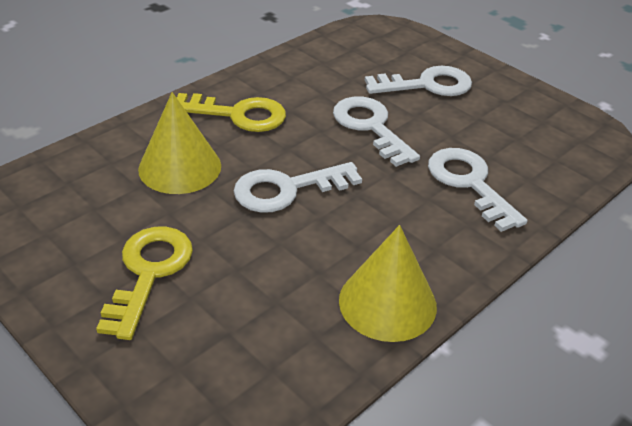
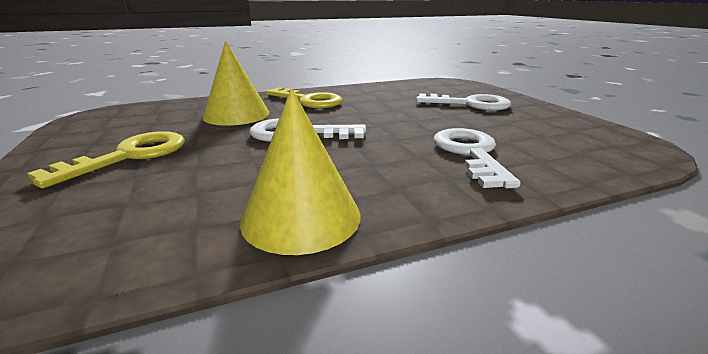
camera: 25 degrees right, 15 degrees down
(370, 127) = (402, 115): white key -> none

